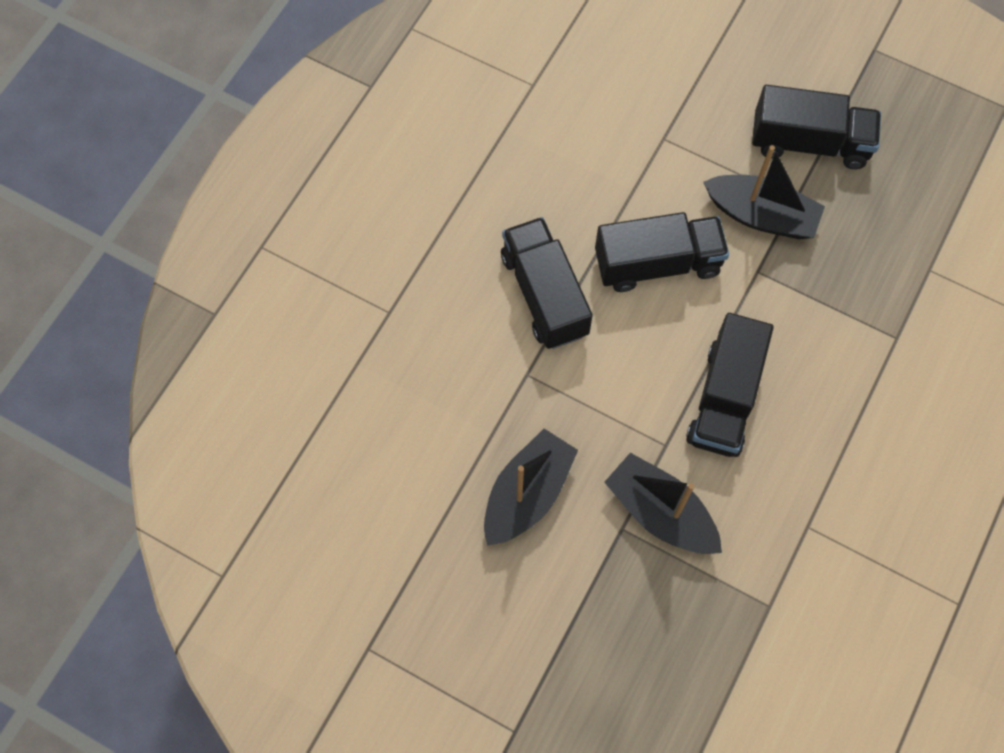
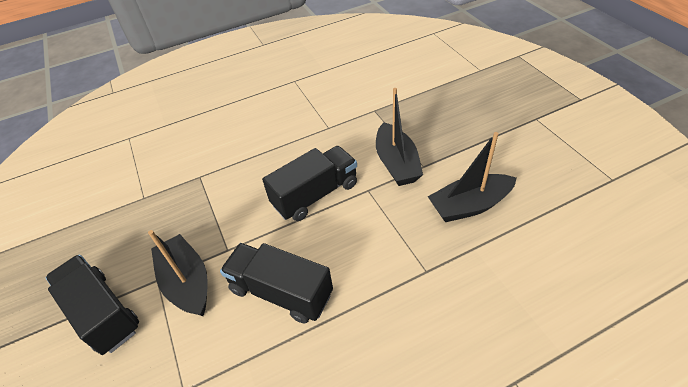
camera: 140 degrees left, 20 degrees down
(544, 294) = (376, 318): black truck -> none

